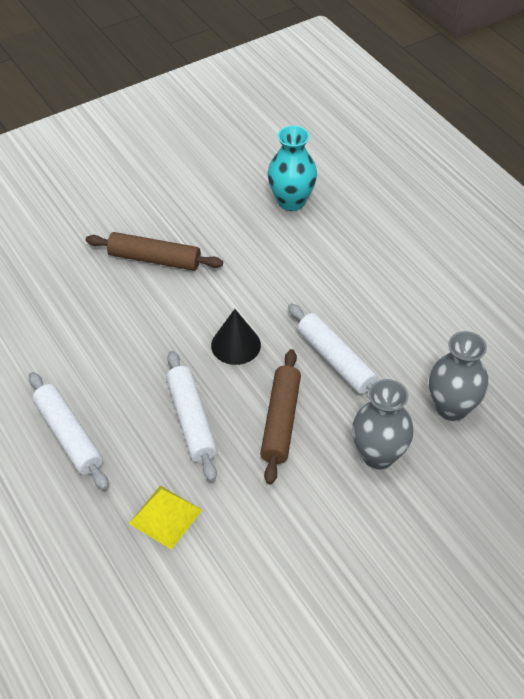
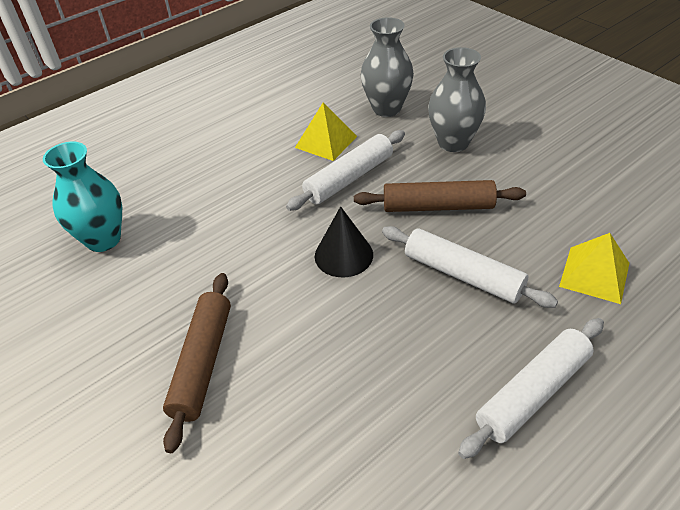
camera: 95 degrees left, 5 degrees down
(191, 421) = (463, 275): white rolling pin -> white rolling pin turned 60 degrees clockwise
(398, 349) = (326, 141): none -> yellow pyramid

